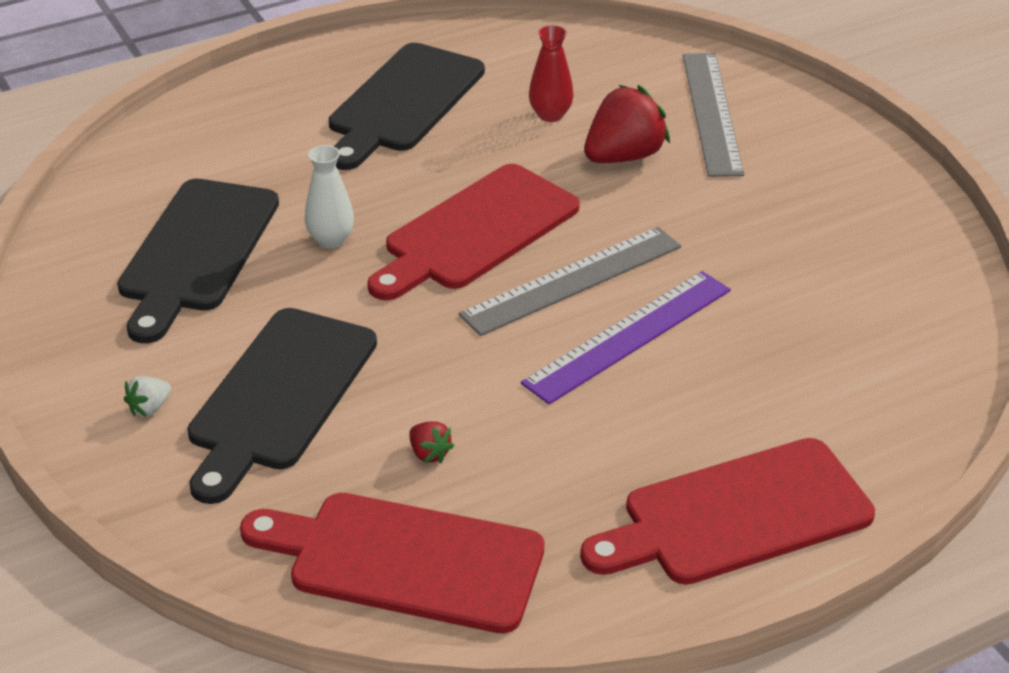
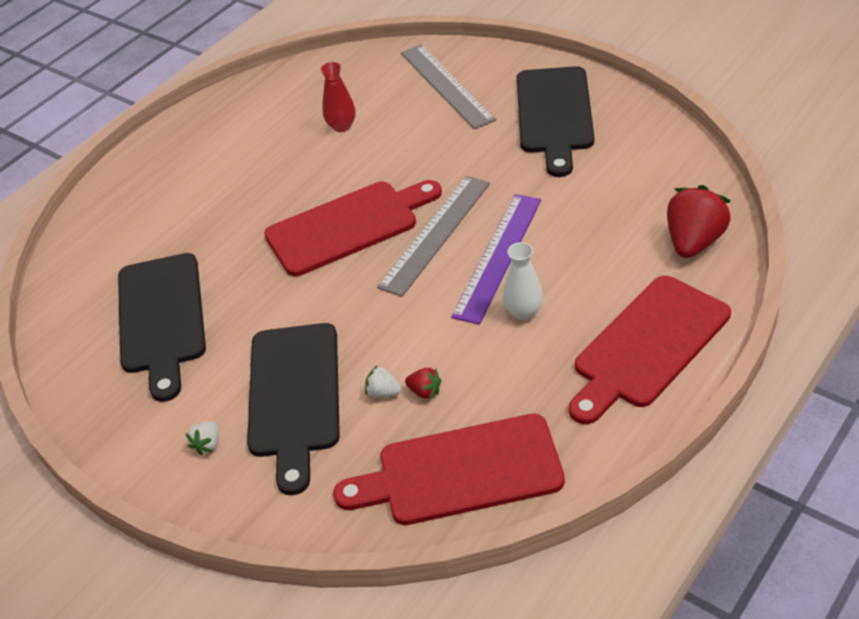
camera: 20 degrees left, 5 degrees up
(331, 240) = (252, 271): white vase -> white vase (523, 312)
(381, 434) = (383, 392): none -> white strawberry
(403, 103) = (234, 155): black cutting board -> black cutting board (554, 115)
(476, 232) = (348, 226): red cutting board -> red cutting board turned 135 degrees counterclockwise
(624, 156) = (410, 136): red strawberry -> red strawberry (694, 242)

